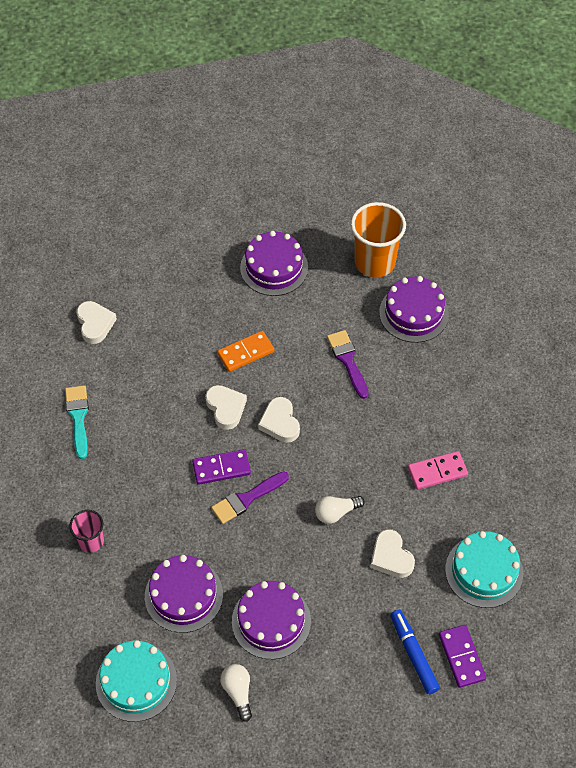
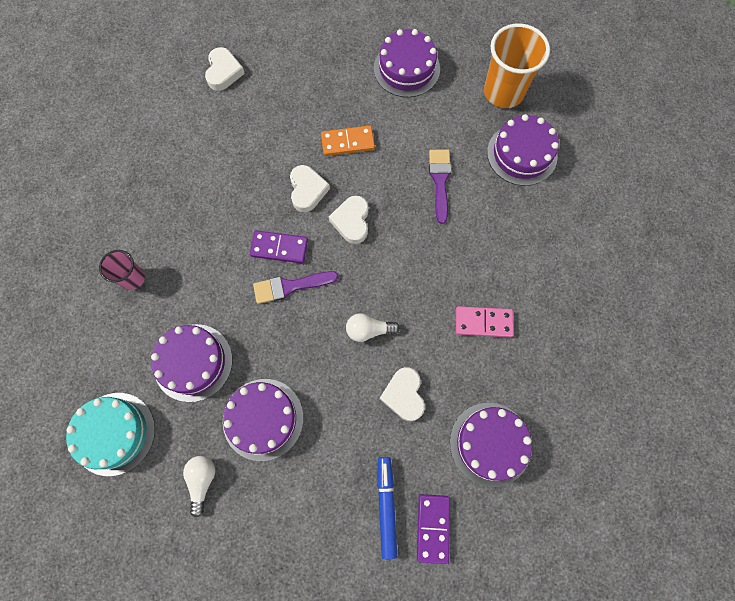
camera: 20 degrees right, 15 degrees up
(78, 417) = (172, 155): turquoise brush -> none
(484, 571) = (490, 444): turquoise cake -> purple cake

